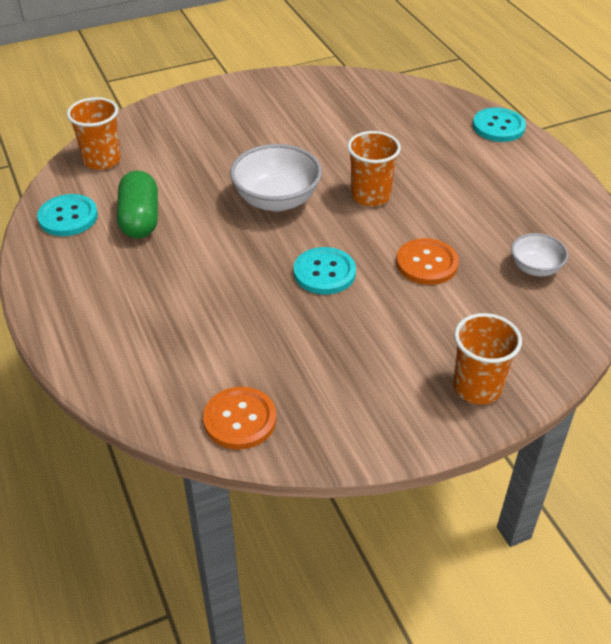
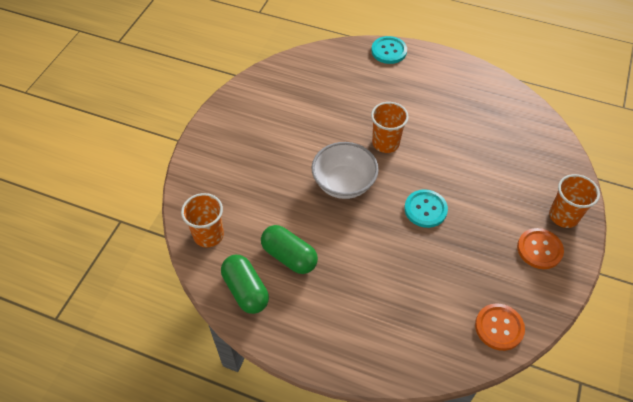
camera: 45 degrees left, 10 degrees up
(68, 217) = (246, 290): turquoise button -> green capsule
(427, 263) = (461, 164): orange button -> orange button (539, 249)
(535, 268) = (507, 128): white bowl -> none

